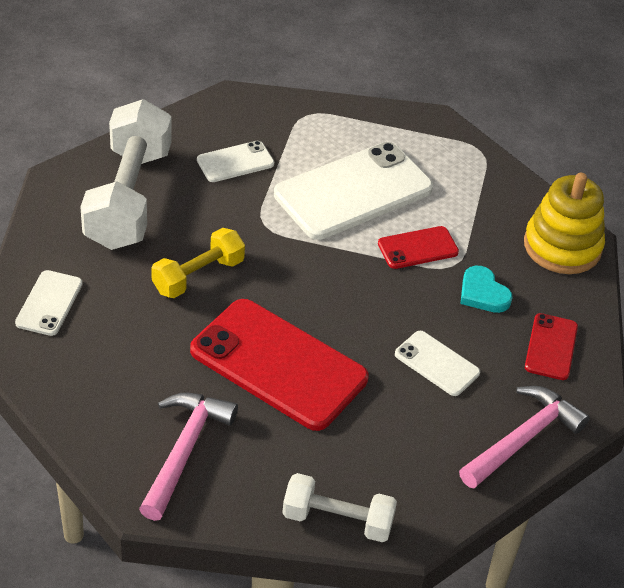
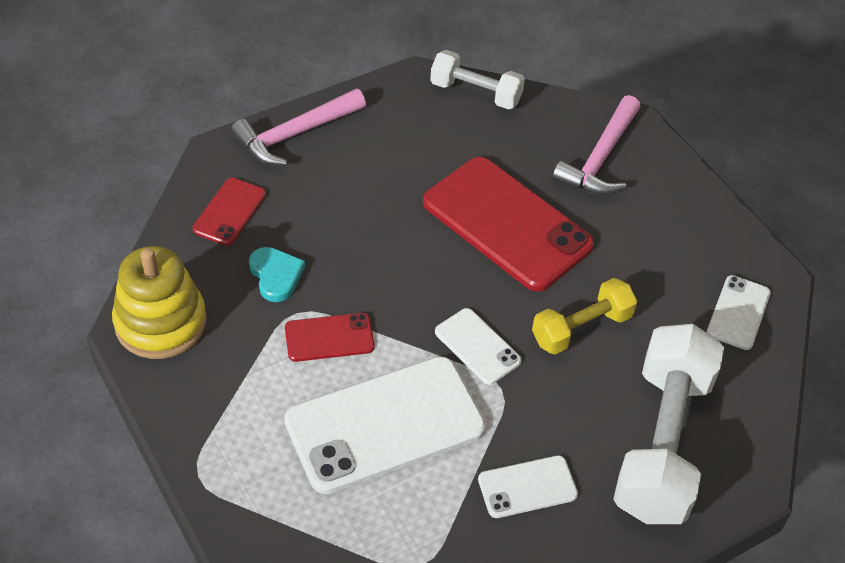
camera: 170 degrees left, 5 degrees up
(437, 363) = (351, 208): white phone -> white phone (477, 346)

